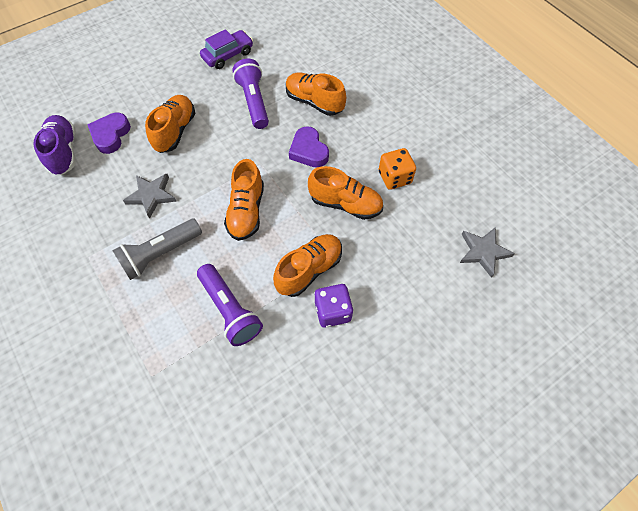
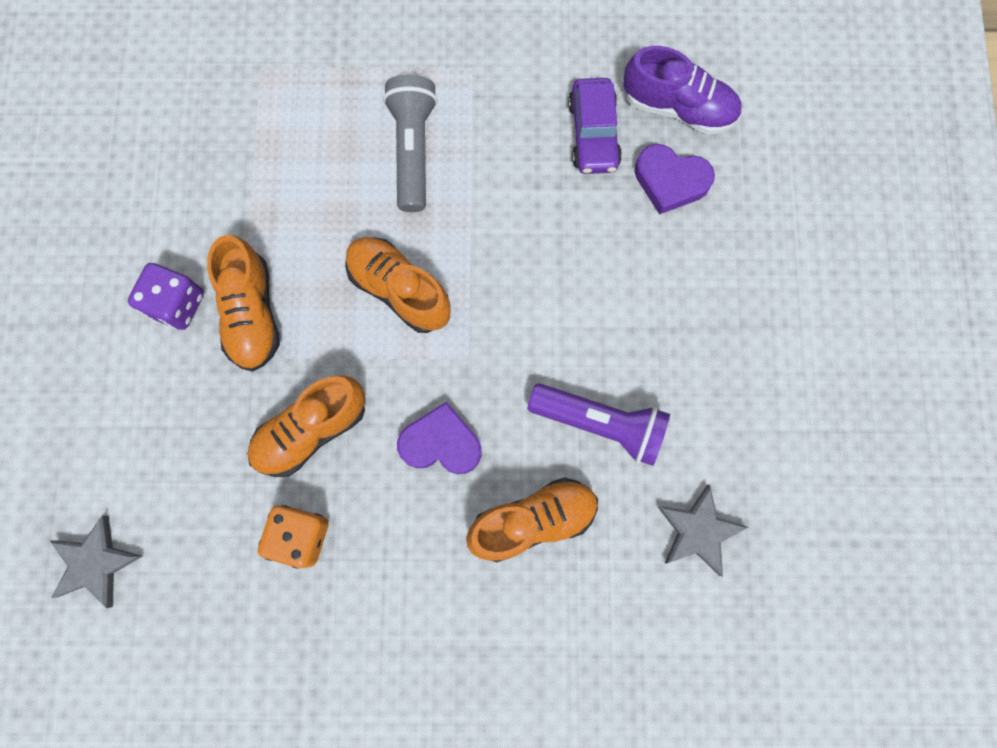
camera: 125 degrees right, 15 degrees up
(111, 135) = (670, 181): purple heart -> purple heart turned 150 degrees clockwise
(151, 196) = (516, 183): grey star -> grey star (698, 531)
(175, 131) = (617, 272): orange shoe -> none
(228, 55) = (740, 446): purple car -> purple car (593, 134)
(230, 310) = (273, 189): purple flashlight -> none

